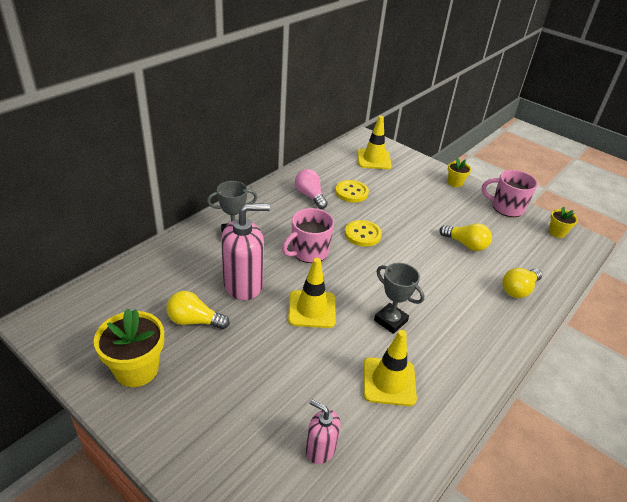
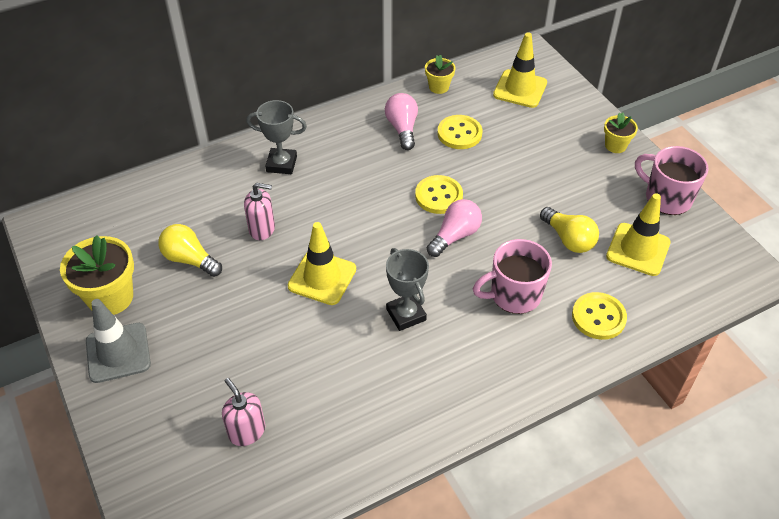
camera: 25 degrees right, 10 degrees up
(167, 415) = (118, 353): none -> grey traffic cone
(243, 284) = (262, 229): pink soap dispenser -> pink soap dispenser, size x0.56
(308, 252) = (358, 205): pink mug -> pink mug (514, 295)
(389, 381) = (360, 384): yellow traffic cone -> yellow traffic cone (638, 249)
(390, 258) = (455, 236): none -> pink light bulb
(518, 290) = (598, 317): yellow light bulb -> yellow button
(557, 232) = (716, 251): yellow flower pot -> yellow flower pot (439, 87)

